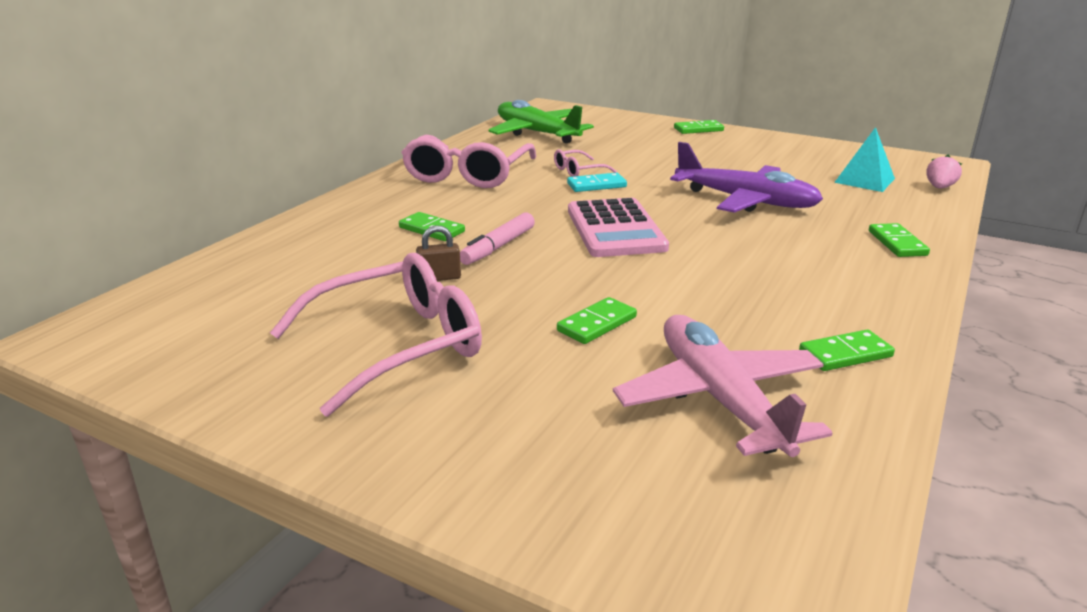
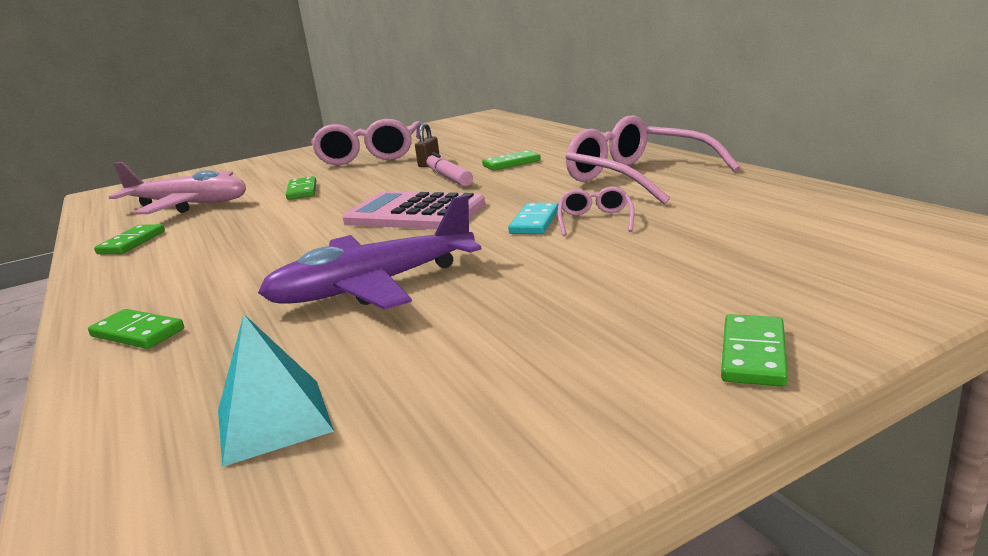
camera: 125 degrees right, 5 degrees down
(537, 133) = (799, 217): green plane -> none
(939, 187) = (109, 497): pink strawberry -> none

